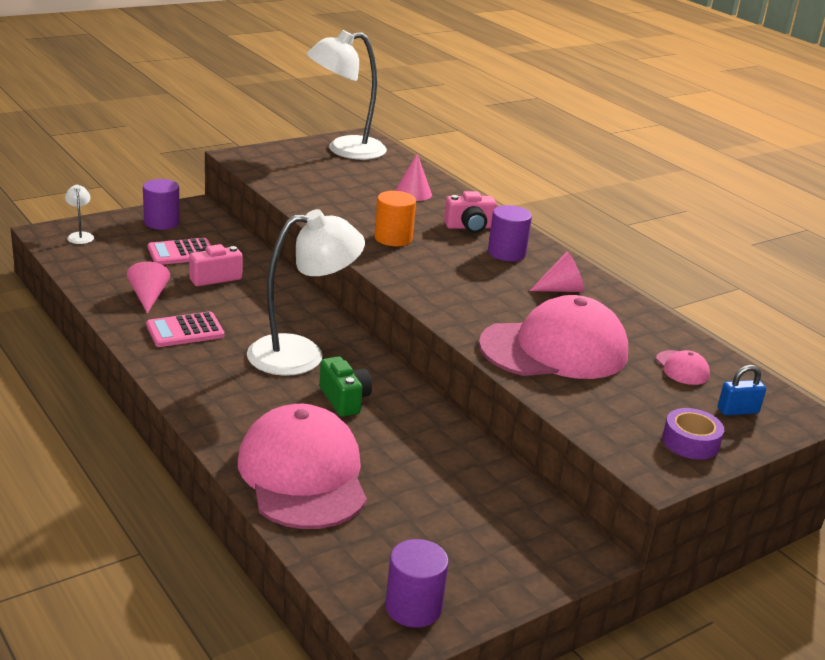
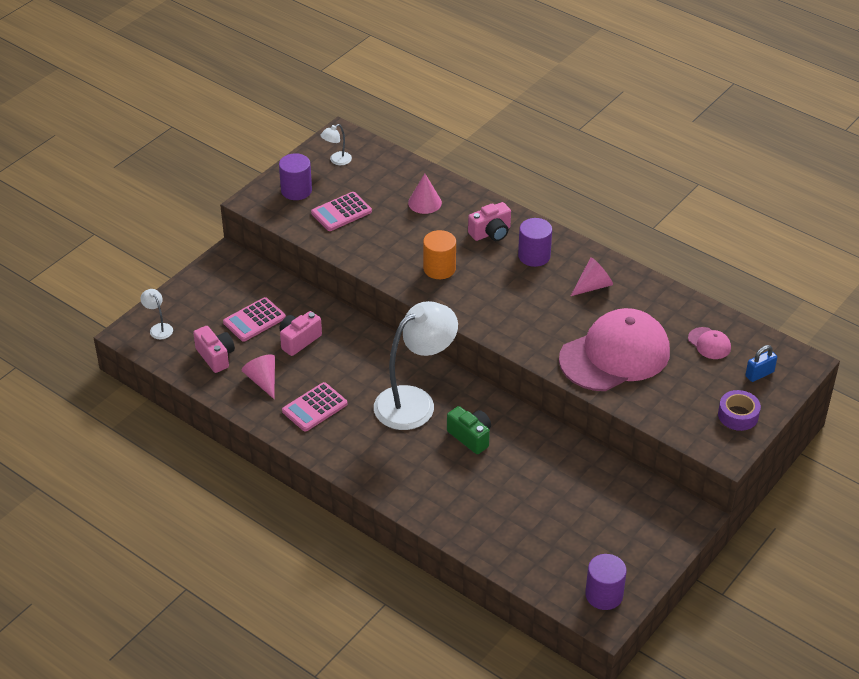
camera: 15 degrees left, 15 degrees up
(117, 268) = (215, 356): none -> pink camera
(161, 222) = (213, 288): purple cylinder -> purple cylinder (296, 190)
(303, 474) = (480, 515): pink cap -> none
(320, 180) = (341, 212): none -> pink calculator
(345, 150) = (337, 160): white lamp -> white lamp, size x0.40

